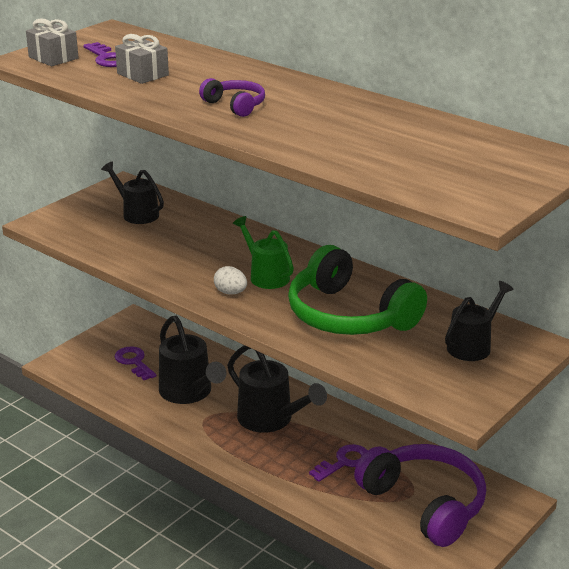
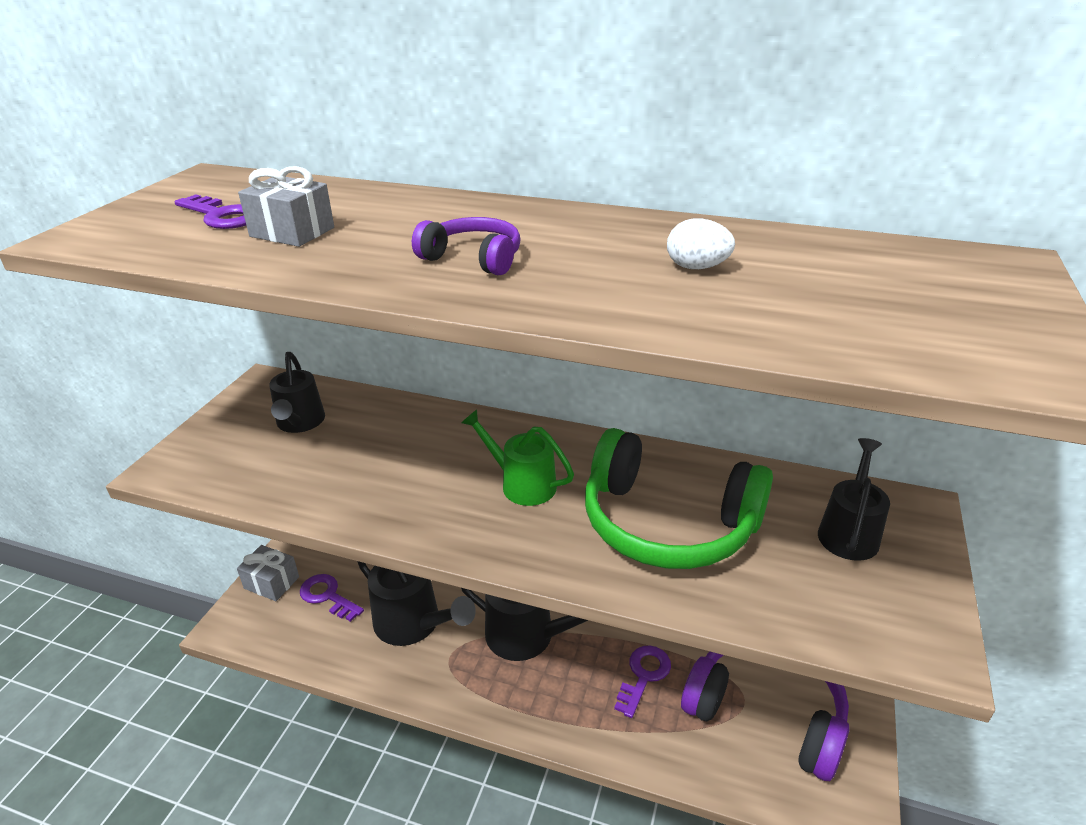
camera: 20 degrees left, 5 degrees up
(53, 58) = (130, 227): grey gift -> grey gift (271, 583)
(136, 213) = (300, 423): black watering can -> black watering can turned 120 degrees counterclockwise
(230, 293) = (490, 525): white egg -> white egg (697, 267)

